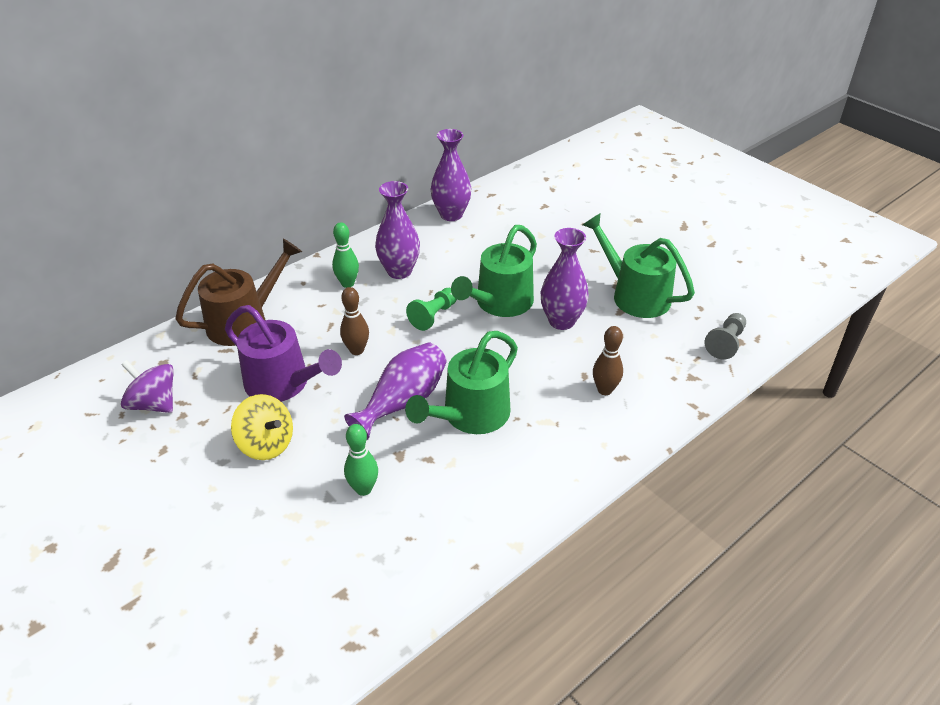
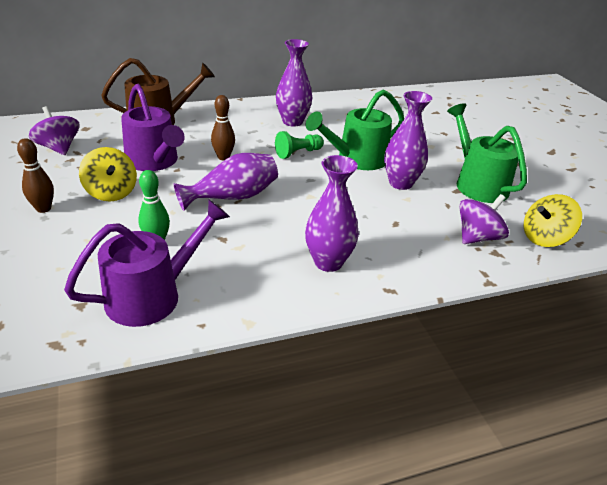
camera: 20 degrees right, 5 degrees down
(347, 283) = (249, 119): green bowling pin -> none
(405, 553) = (152, 295): none -> purple watering can
(451, 215) = (357, 100): purple vase -> purple vase (328, 262)
(470, 415) = (279, 221): green watering can -> none
(604, 390) = (407, 238): brown bowling pin -> brown bowling pin (43, 208)
(667, 364) = (477, 237): none -> purple spinning top
(725, 343) = (544, 238): grey pawn -> yellow spinning top

